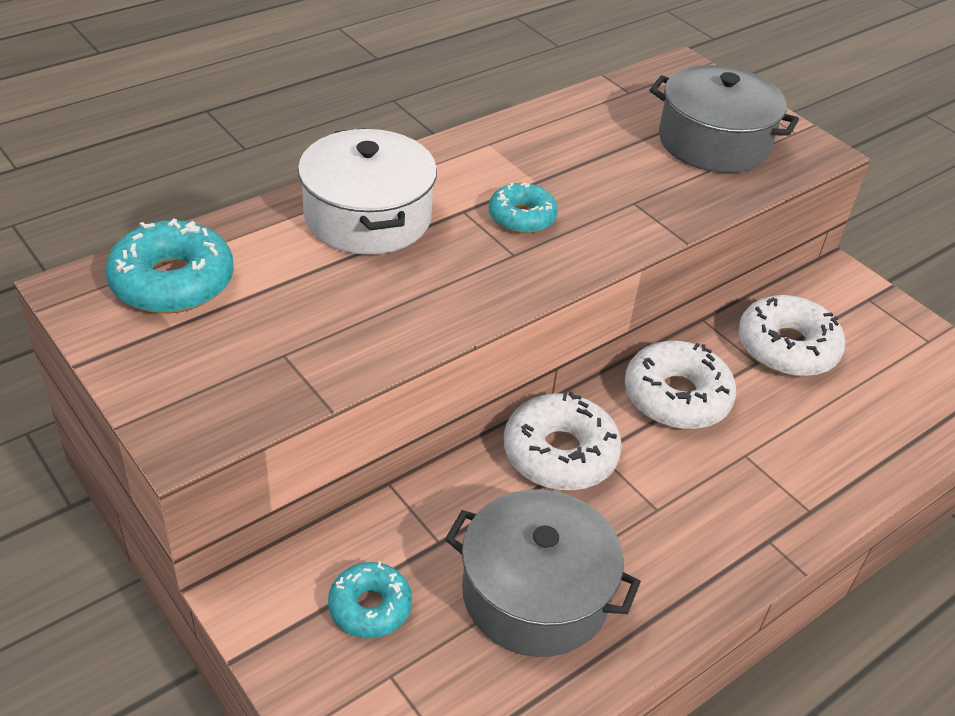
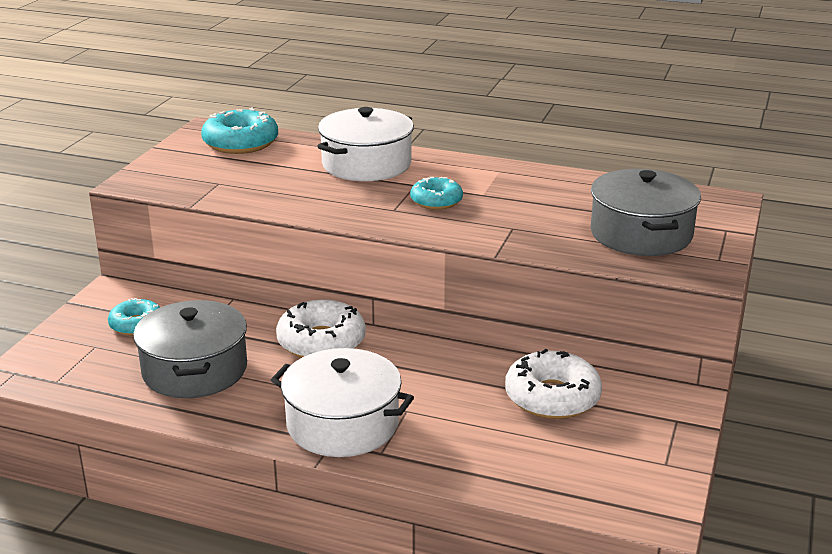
camera: 60 degrees right, 15 degrees down
(676, 397) = (431, 367): white donut -> none
(740, 515) = (343, 424): none -> white pot

